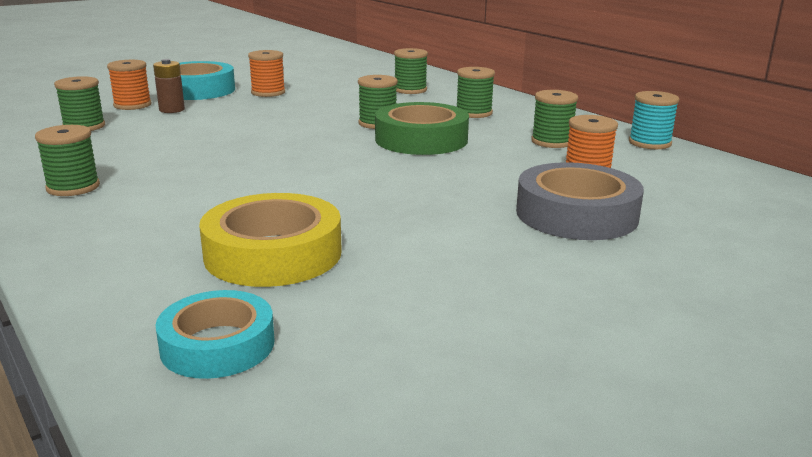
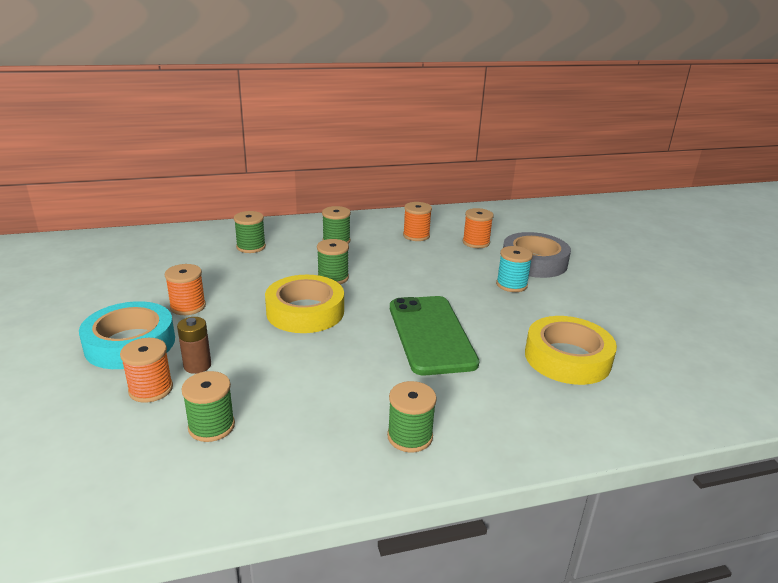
camera: 70 degrees left, 5 degrees up
(218, 345) = (677, 390): turquoise tape -> none
(282, 175) = (431, 334): none -> green phone
(291, 124) = (305, 311): none -> yellow tape
(421, 139) = (383, 271): green tape -> none
(552, 142) = (416, 235): green spool -> orange spool
(649, 143) = (435, 214): turquoise spool -> turquoise spool (511, 285)

